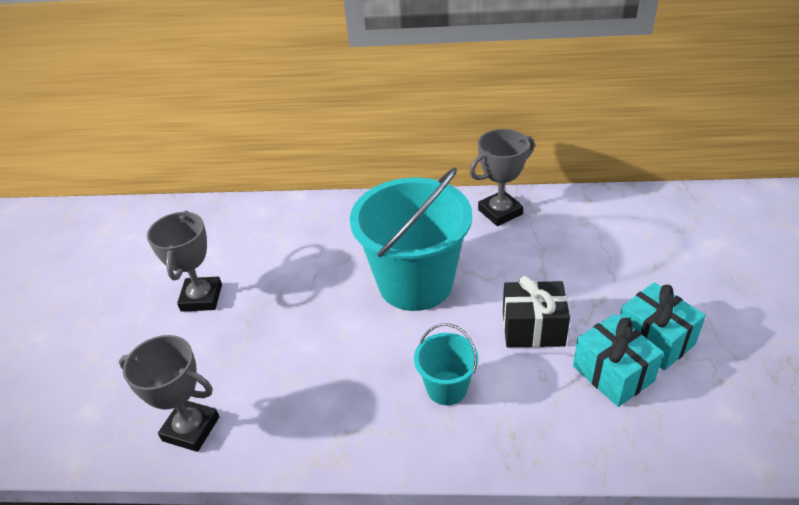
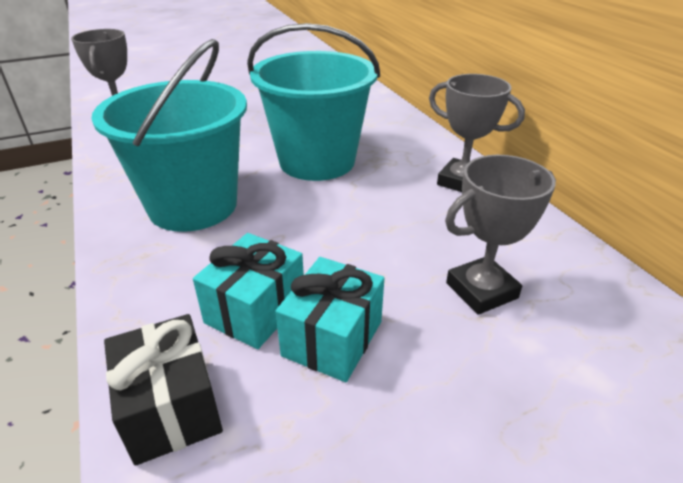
camera: 60 degrees right, 5 degrees down
(201, 298) = (243, 89): grey trophy -> grey trophy (481, 290)
(447, 388) = (193, 205): turquoise bucket -> turquoise bucket, size x2.12
(533, 328) = (297, 238): black gift -> black gift (171, 407)

